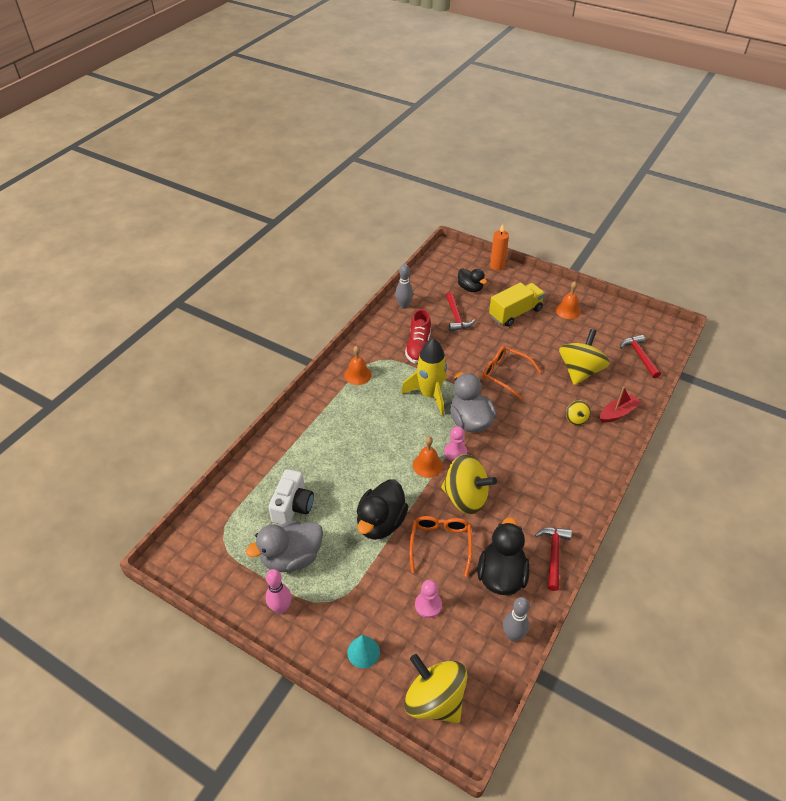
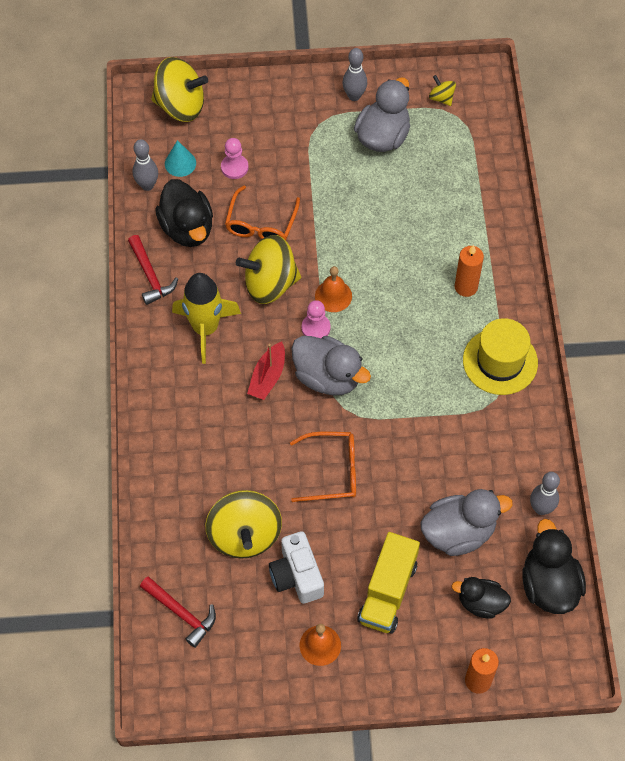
camera: 145 degrees right, 15 degrees up
(281, 608) = (354, 96): pink bowling pin -> grey bowling pin
(293, 506) = (425, 178): white camera -> white camera (296, 575)
(337, 423) = (466, 287): none -> orange candle
(358, 375) = (500, 361): orange bell -> yellow hat
(363, 652) = (260, 105): turquoise cone -> turquoise cone (180, 163)
(381, 523) = (331, 211): black duck -> black duck (549, 584)
(418, 347) = (466, 449): red shoe -> none
(429, 395) = (397, 384): yellow rocket -> yellow rocket (205, 328)
(440, 545) = (261, 223): orange glasses -> orange glasses turned 45 degrees clockwise
(456, 317) = (458, 532): red hammer -> grey duck
(576, 419) = (211, 454): yellow spinning top -> yellow spinning top (441, 98)
(618, 413) = (167, 494): red boat -> red boat (268, 377)

